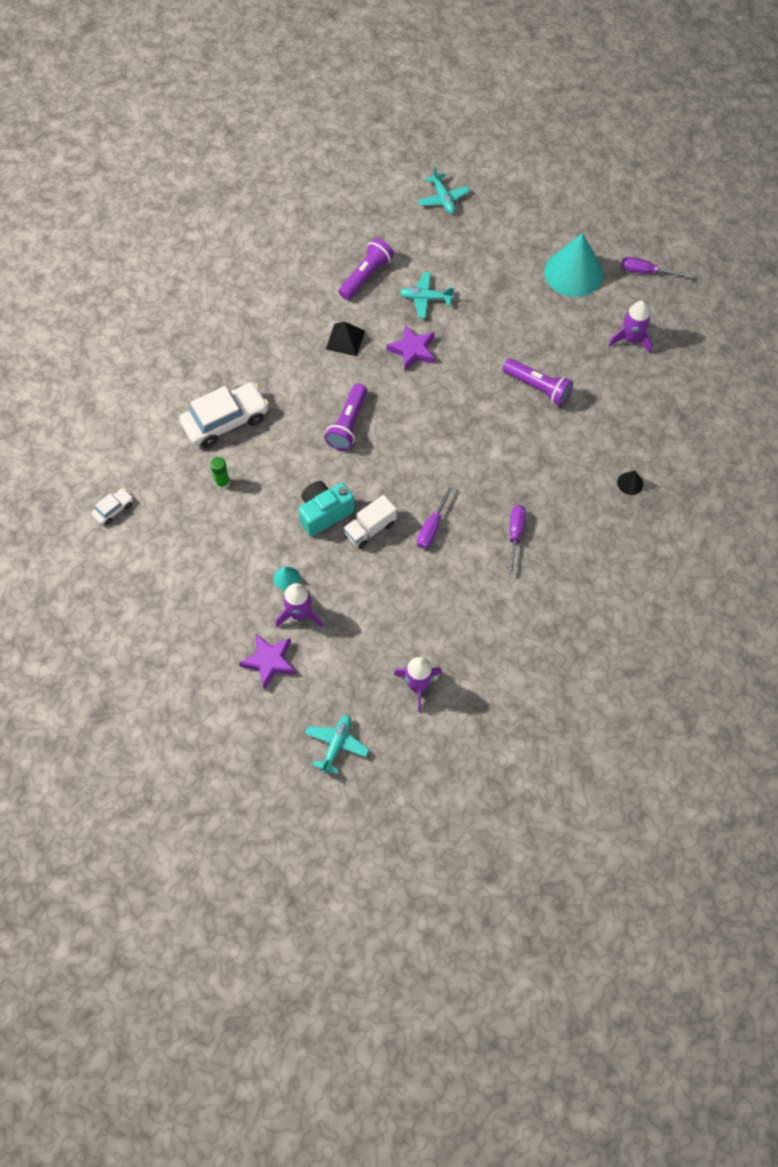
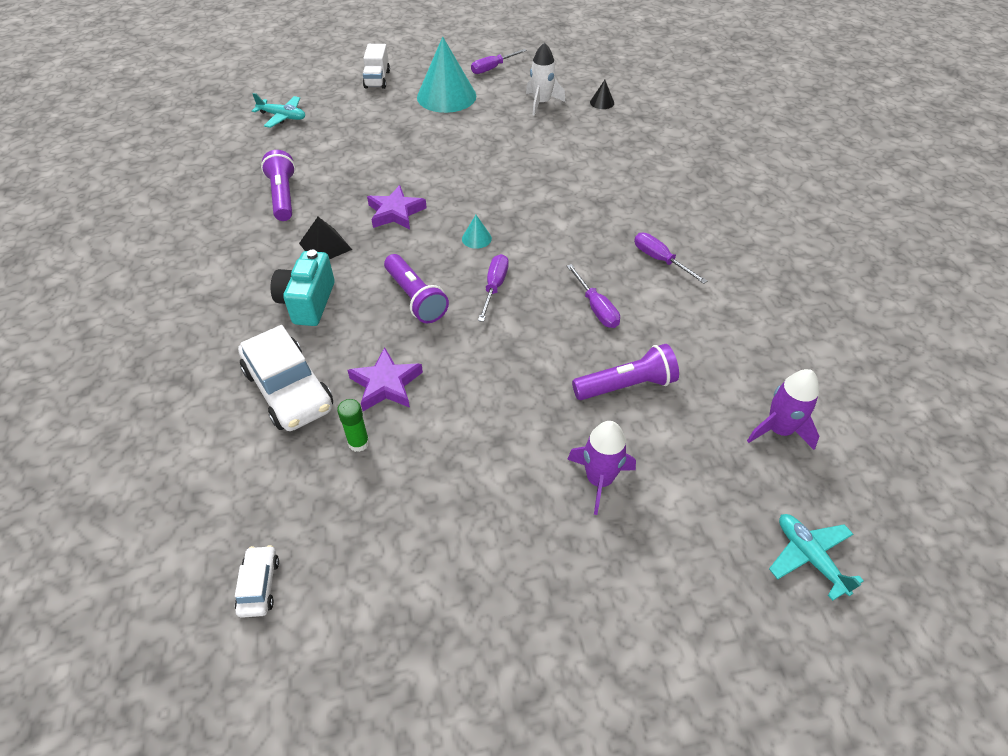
camera: 50 degrees left, 15 degrees down
(225, 421) = (289, 390): white car -> white car turned 135 degrees clockwise
(269, 661) = (638, 553): purple star -> purple star (386, 384)
(287, 578) = (542, 462): turquoise cone -> turquoise cone (476, 238)
(324, 513) = (494, 378): turquoise camera -> turquoise camera (308, 302)
(370, 529) = (551, 354): white truck -> white truck (377, 79)
(397, 458) = (494, 287): none -> purple screwdriver
(425, 298) = (357, 177): turquoise plane -> none
(538, 387) = (526, 167): purple flashlight -> purple flashlight (626, 386)
(630, 339) = (541, 103): purple rocket -> white rocket
(630, 483) = (674, 171): black cone -> black cone (602, 102)

